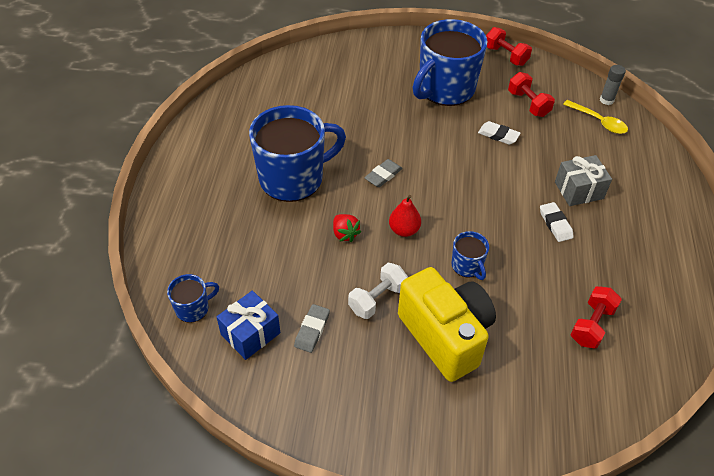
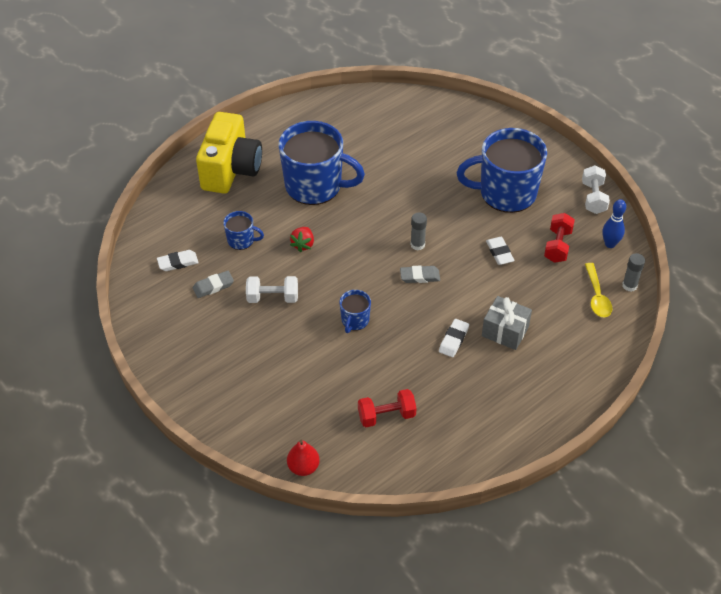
camera: 45 degrees right, 0 degrees up
(193, 308) = (164, 225): blue mug -> blue mug (241, 240)
(250, 334) = (178, 262): blue gift -> white eraser
(383, 175) = (377, 224): grey eraser -> grey eraser (420, 276)
(404, 230) = (343, 269): red pear -> red pear (303, 467)
(434, 170) = (417, 244): none -> grey glue stick
(445, 336) = (285, 349): yellow camera -> yellow camera (231, 170)
(505, 56) = (593, 198): red dumbbell -> white dumbbell
(557, 80) = (610, 244): none -> blue bowling pin

